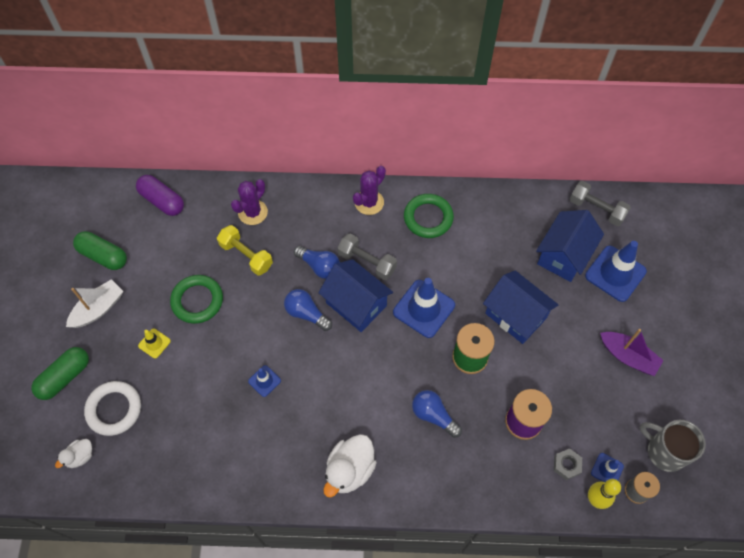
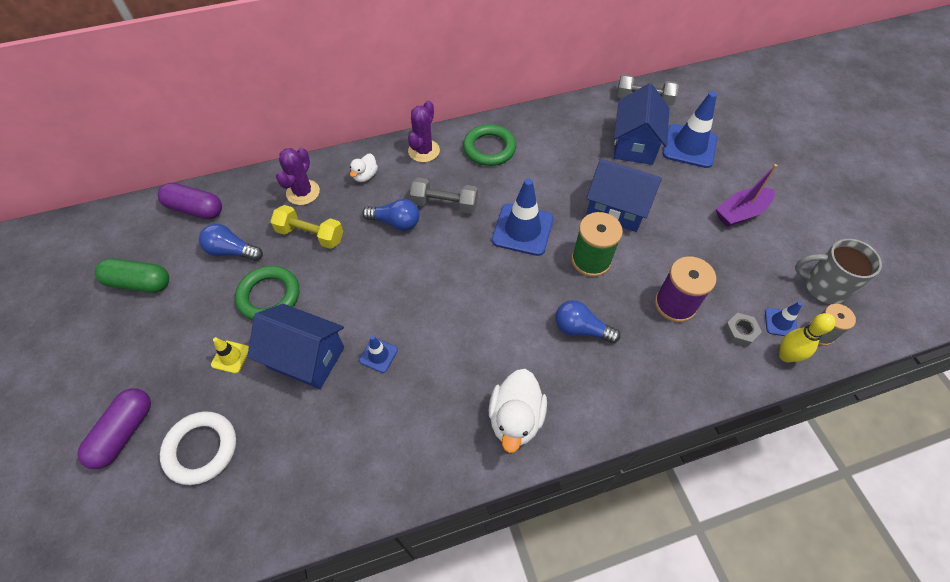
camera: 20 degrees left, 5 degrees down
(64, 377) = (124, 432): green capsule -> purple capsule
(80, 456) = (171, 523): white duck -> white duck (365, 176)
(98, 309) = (148, 341): white boat -> none
(306, 313) = (399, 271): blue light bulb -> blue light bulb (232, 251)
(356, 304) = (450, 246): blue house -> blue house (306, 357)
(628, 356) = (740, 213): purple boat -> purple boat turned 135 degrees clockwise

